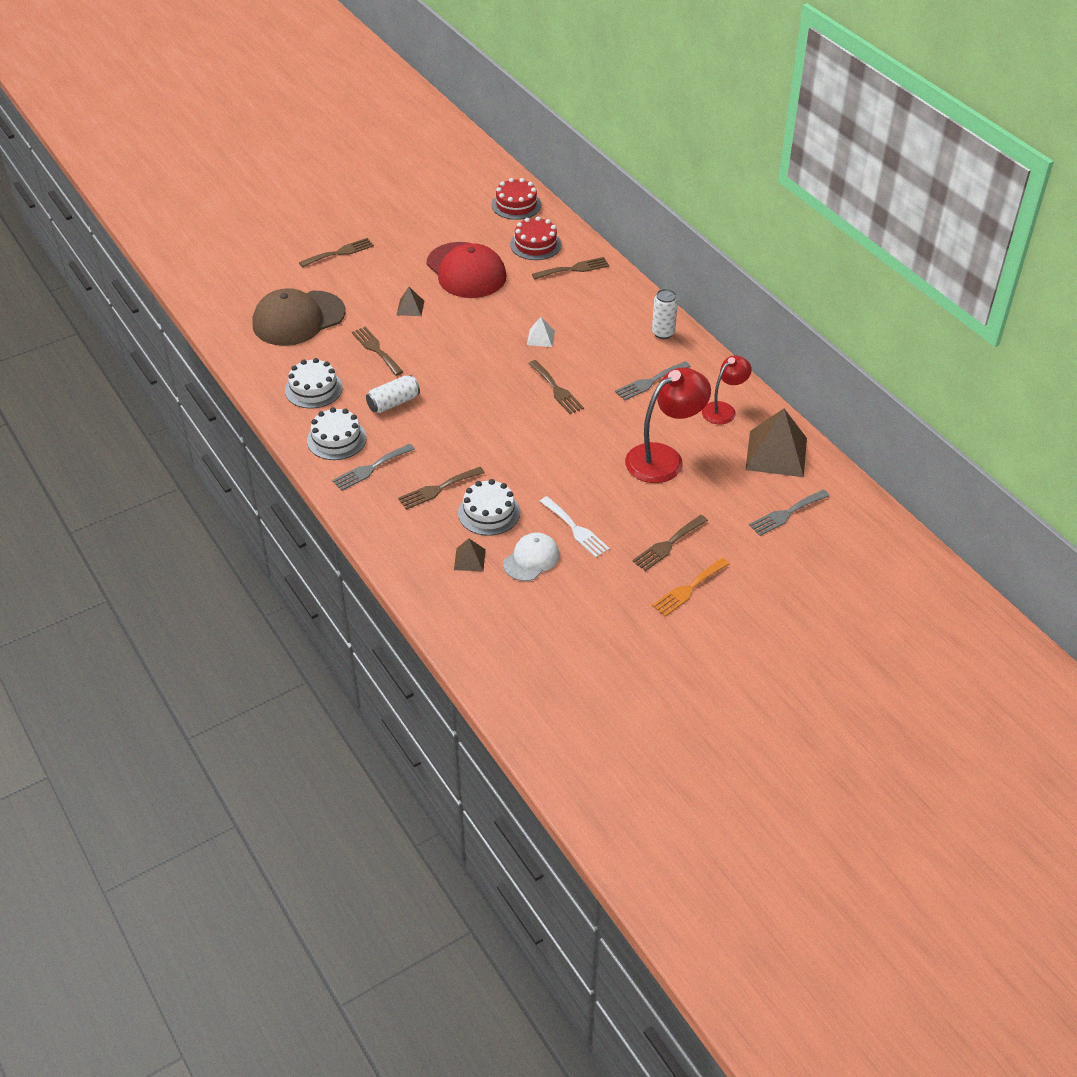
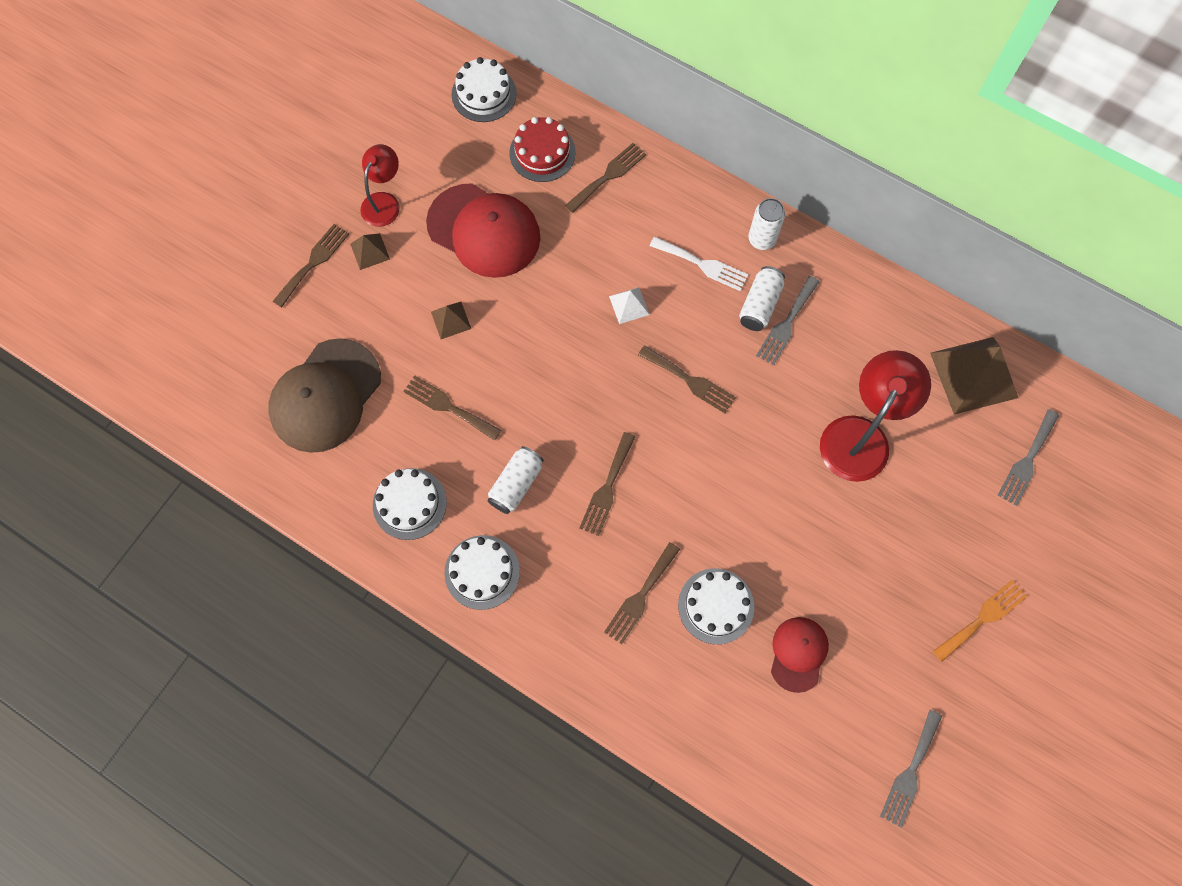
camera: 25 degrees left, 25 degrees up
(370, 468) = (547, 600): grey fork -> grey fork (910, 772)
(469, 559) = (732, 686): brown pyramid -> brown pyramid (370, 251)
(516, 205) = (484, 94): red cake -> white cake
(531, 559) = (798, 654): white cap -> red cap
(576, 529) = (822, 587): white fork -> white fork (702, 265)
(637, 366) = (760, 305): none -> white can
(668, 544) = (930, 563): brown fork -> brown fork (607, 488)
(688, 589) = (982, 618): orange fork -> orange fork turned 150 degrees counterclockwise
(724, 409) = (886, 332): red lamp -> red lamp (384, 202)

